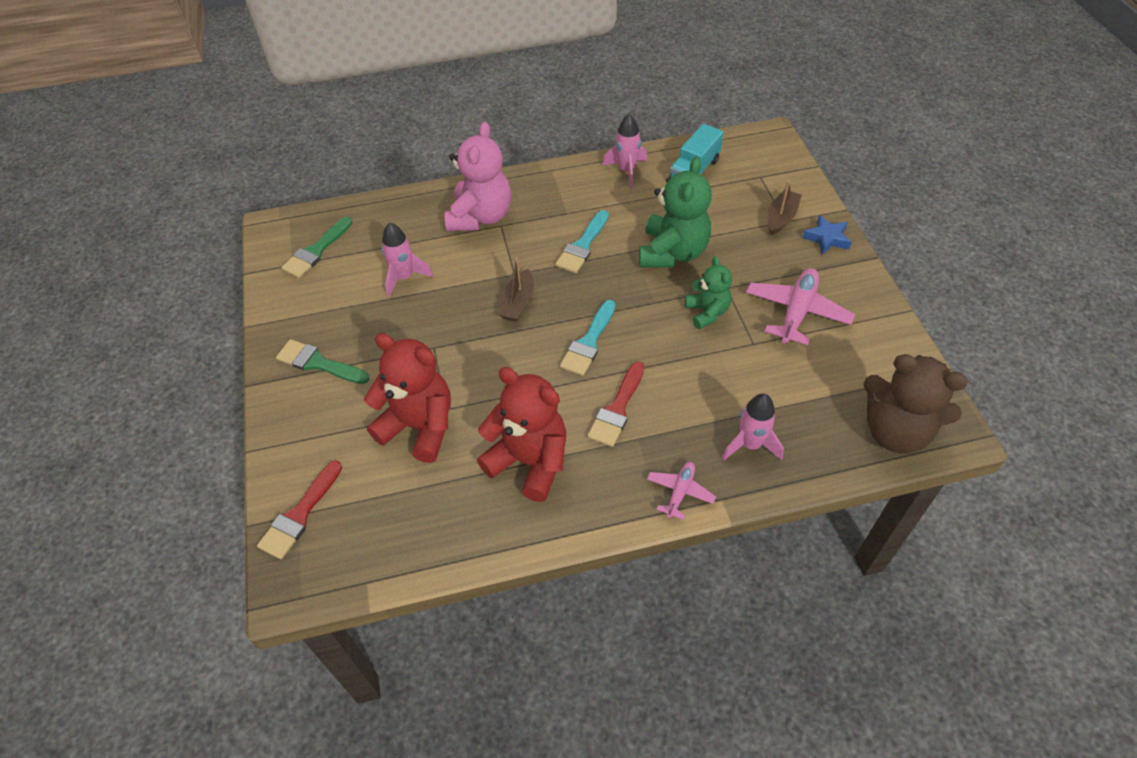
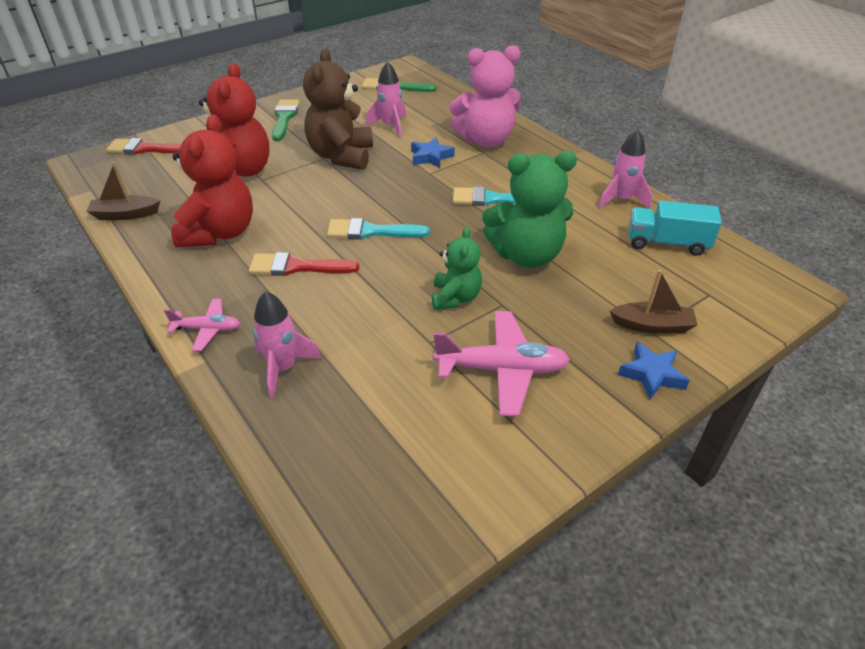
camera: 65 degrees right, 10 degrees down
(486, 264) = (431, 157): none -> blue star
(518, 303) = (396, 183): brown boat -> brown boat (125, 214)
(707, 312) = (455, 298): green teddy bear -> green teddy bear turned 45 degrees counterclockwise
(895, 431) = (350, 503): brown teddy bear -> brown teddy bear (341, 156)

